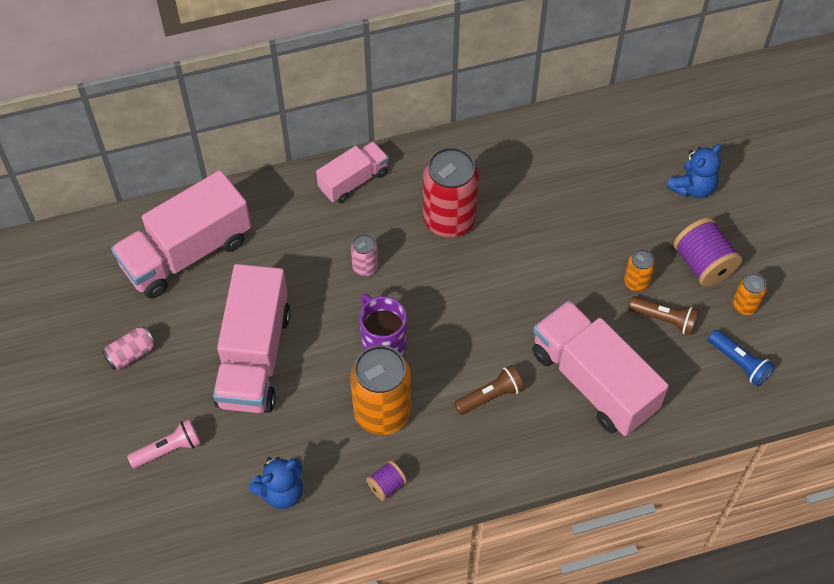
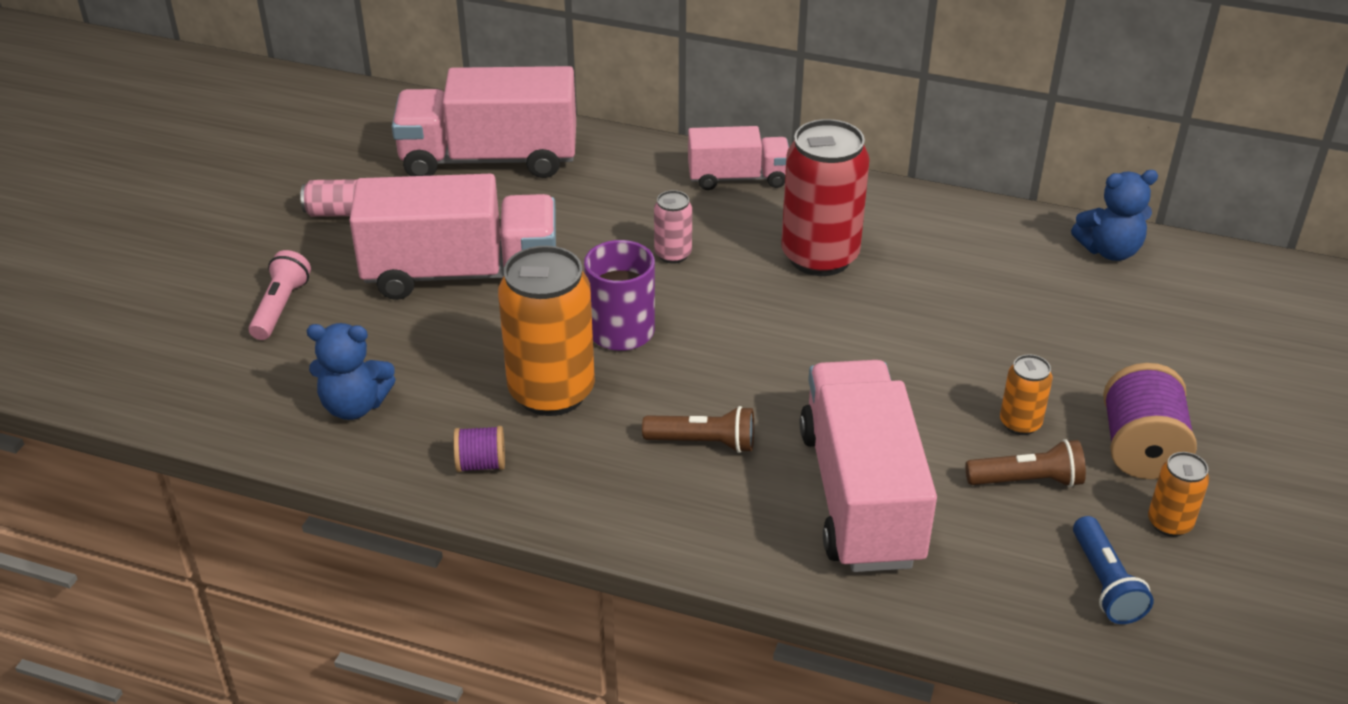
camera: 35 degrees right, 20 degrees down
(168, 449) = (281, 307): pink flashlight -> pink flashlight turned 90 degrees counterclockwise
(254, 357) = (462, 274): pink truck -> pink truck turned 135 degrees counterclockwise
(664, 319) = (1027, 481): brown flashlight -> brown flashlight turned 60 degrees counterclockwise
(692, 187) = (1192, 365): blue teddy bear -> blue teddy bear (1109, 250)

